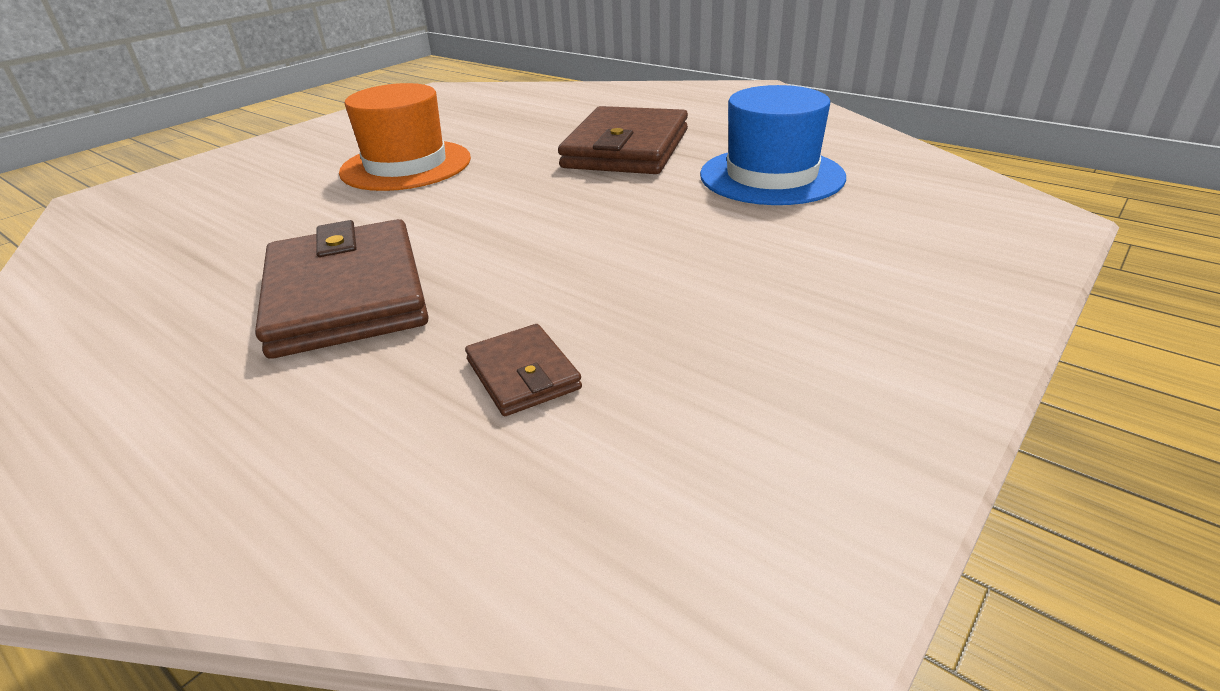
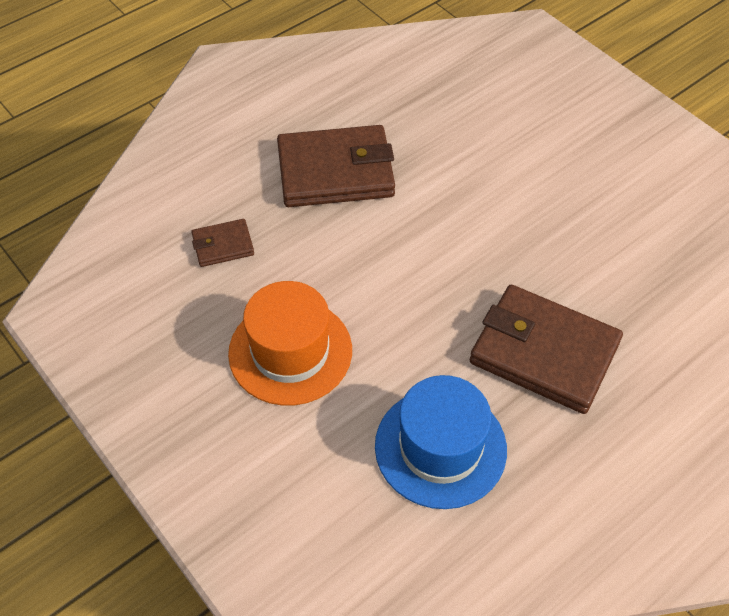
camera: 100 degrees right, 20 degrees up
(406, 165) = (547, 193): orange hat -> orange hat (290, 351)

